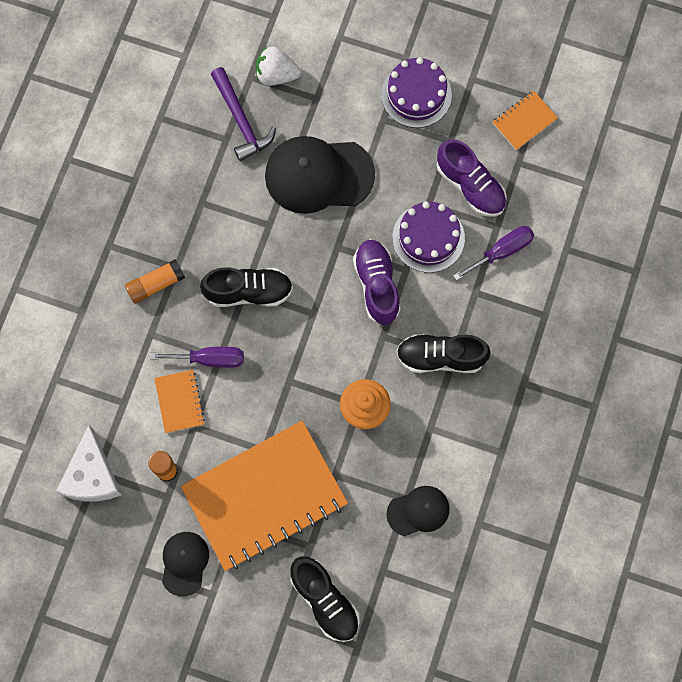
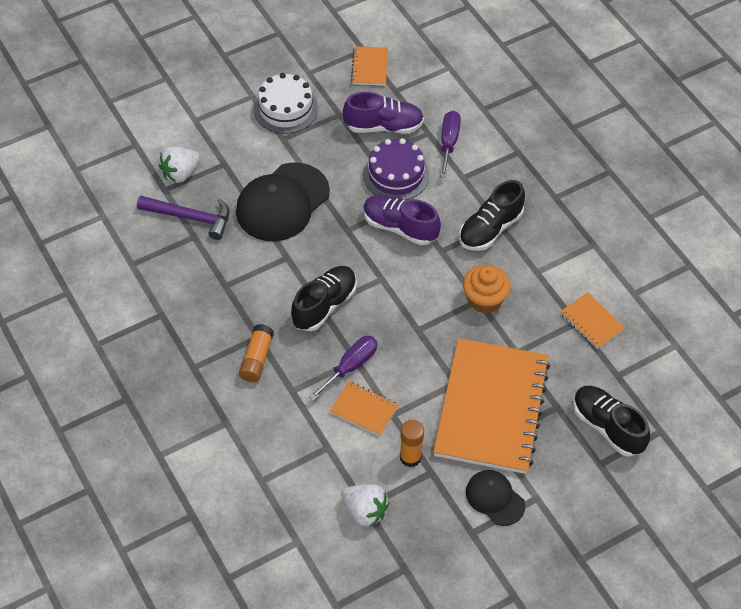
camera: 50 degrees left, 20 degrees down
(92, 476) = (365, 511): white cheese -> white strawberry
(325, 600) = (607, 427): black shoe -> black shoe turned 135 degrees counterclockwise
(416, 94) = (285, 109): purple cake -> white cake
(418, 511) = (592, 322): black cap -> orange notebook

